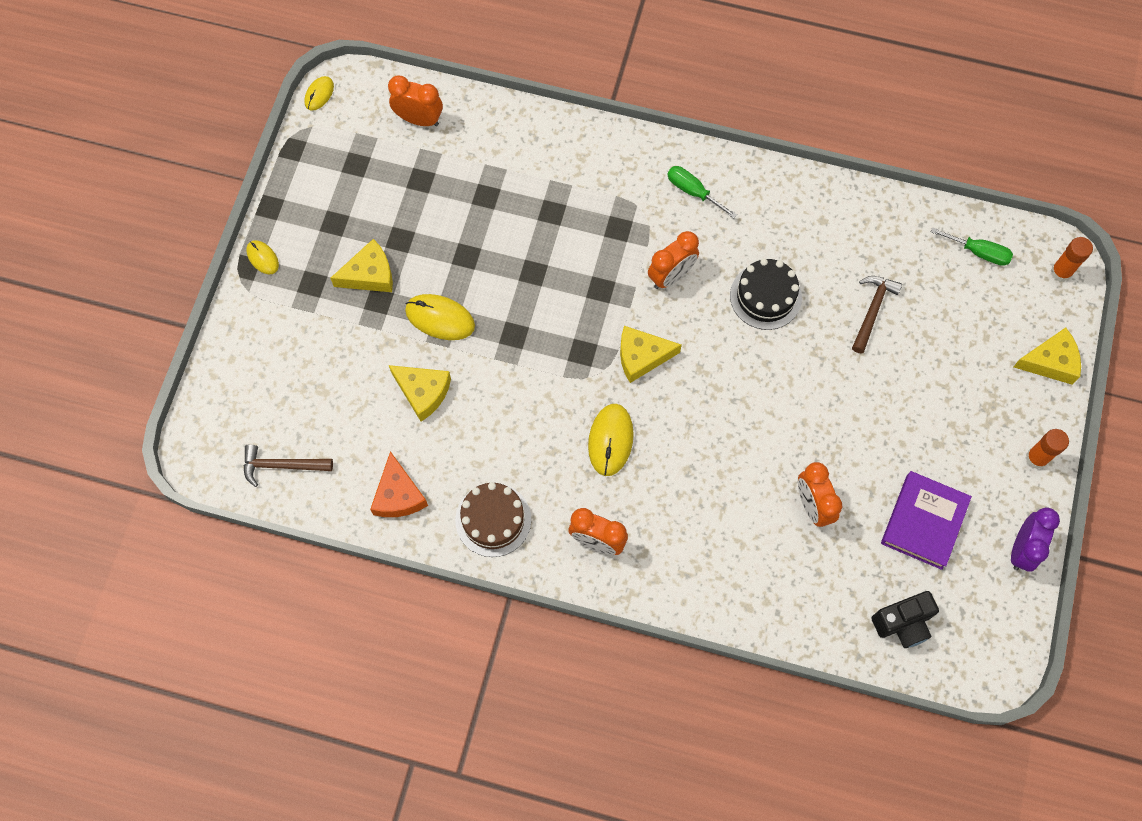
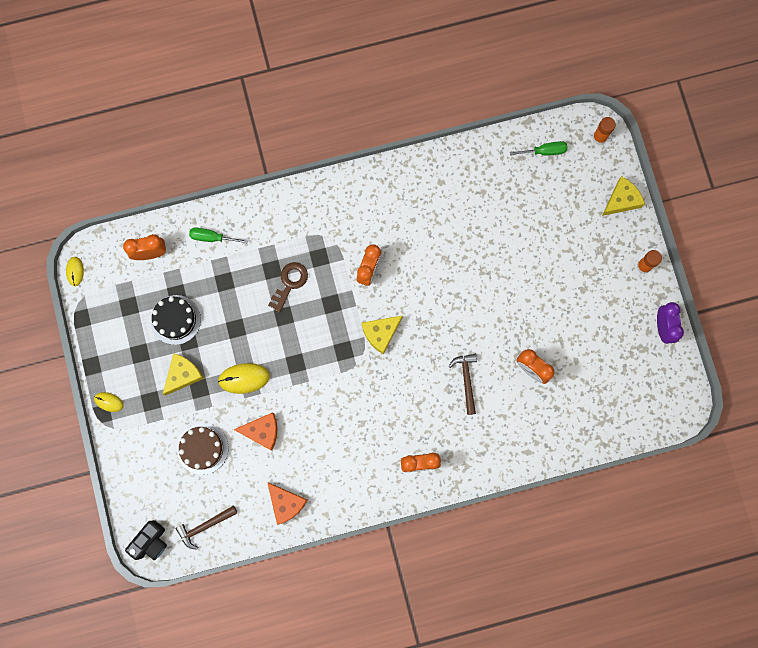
camera: 30 degrees left, 10 degrees up
(423, 392) = (262, 431): yellow cheese -> orange cheese
(493, 519) = (351, 485): brown cake -> brown cake (202, 448)
(564, 239) = (290, 283): none -> brown key
(610, 440) = (392, 397): yellow mouse -> none
(693, 191) = (351, 207): green screwdriver -> green screwdriver (211, 237)
(765, 296) = (433, 252): black cake -> black cake (175, 320)
(872, 311) = (501, 225): brown hammer -> brown hammer (466, 380)
(902, 623) = (619, 411): black camera -> black camera (151, 542)
(924, 522) = (600, 342): purple book -> none

